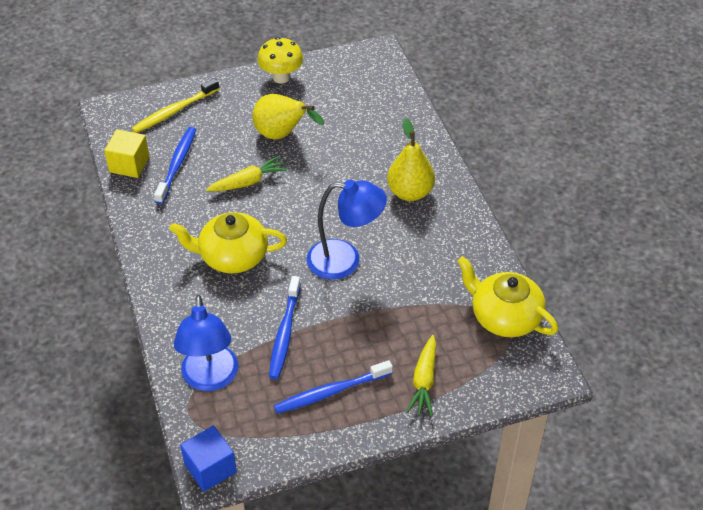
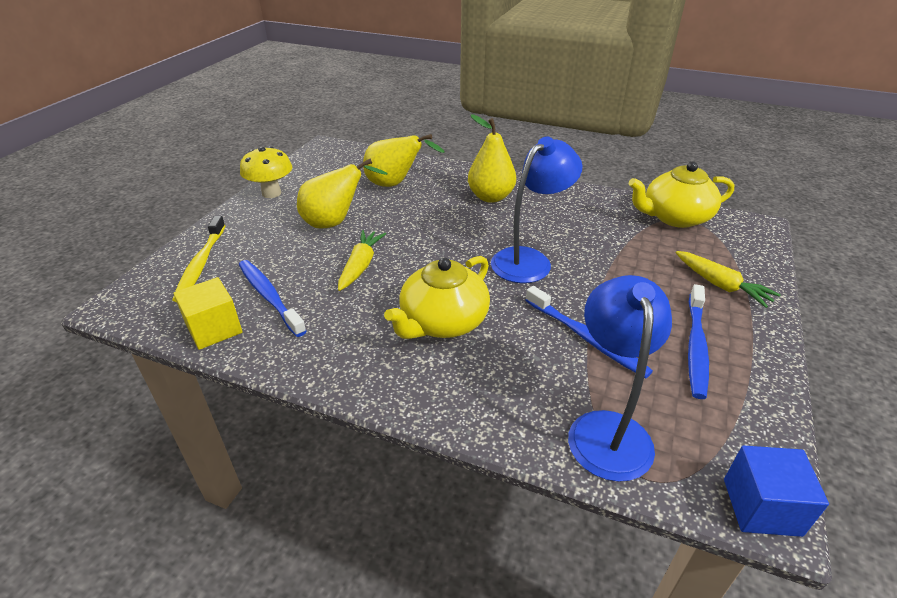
camera: 50 degrees left, 10 degrees down
(210, 379) = (607, 429): blue lamp -> blue lamp turned 120 degrees counterclockwise
(366, 129) = (395, 184): none -> yellow pear

